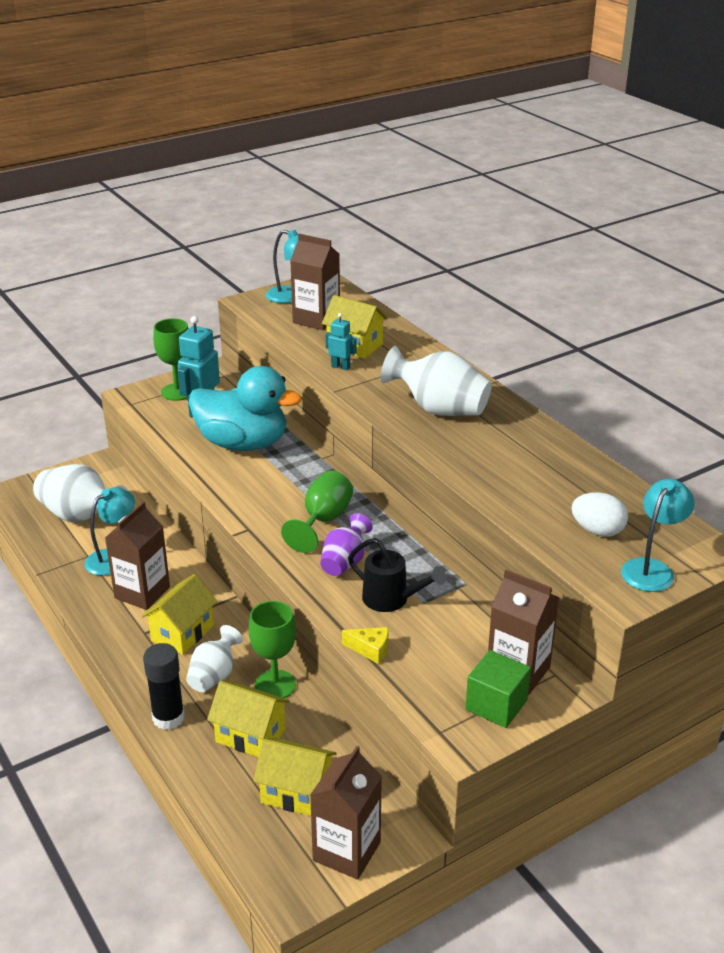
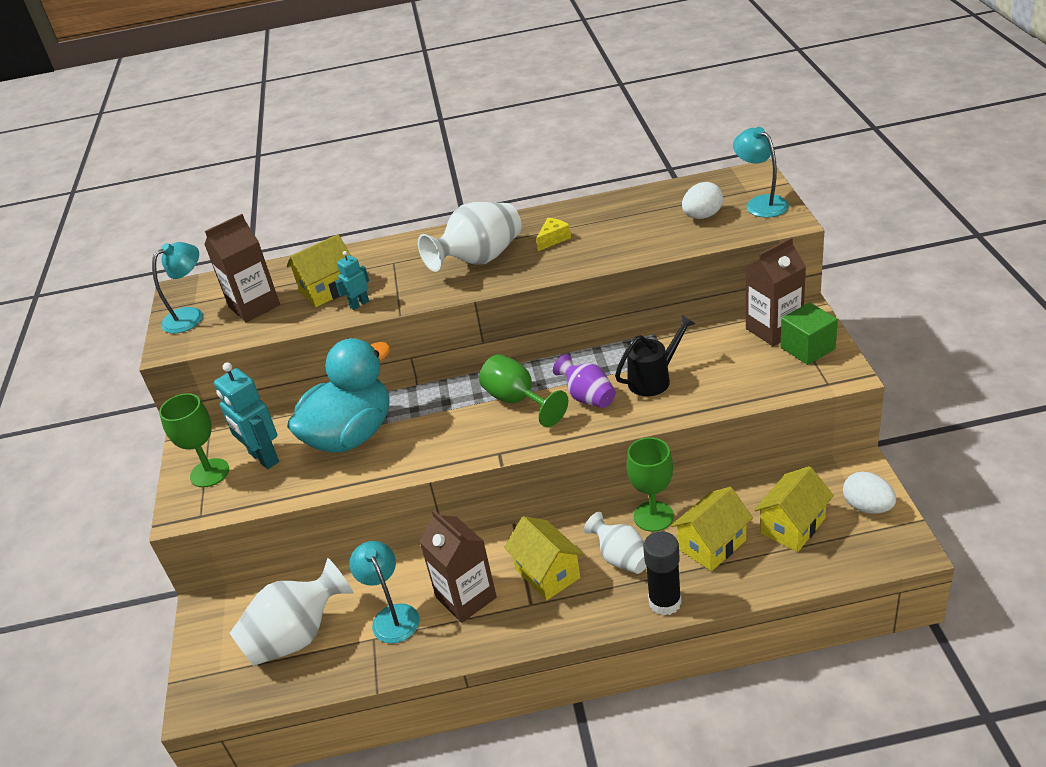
camera: 60 degrees left, 5 degrees up
(346, 851) = (867, 507): brown carton -> white egg
(370, 649) = (714, 403): yellow cheese -> yellow cheese (553, 239)

